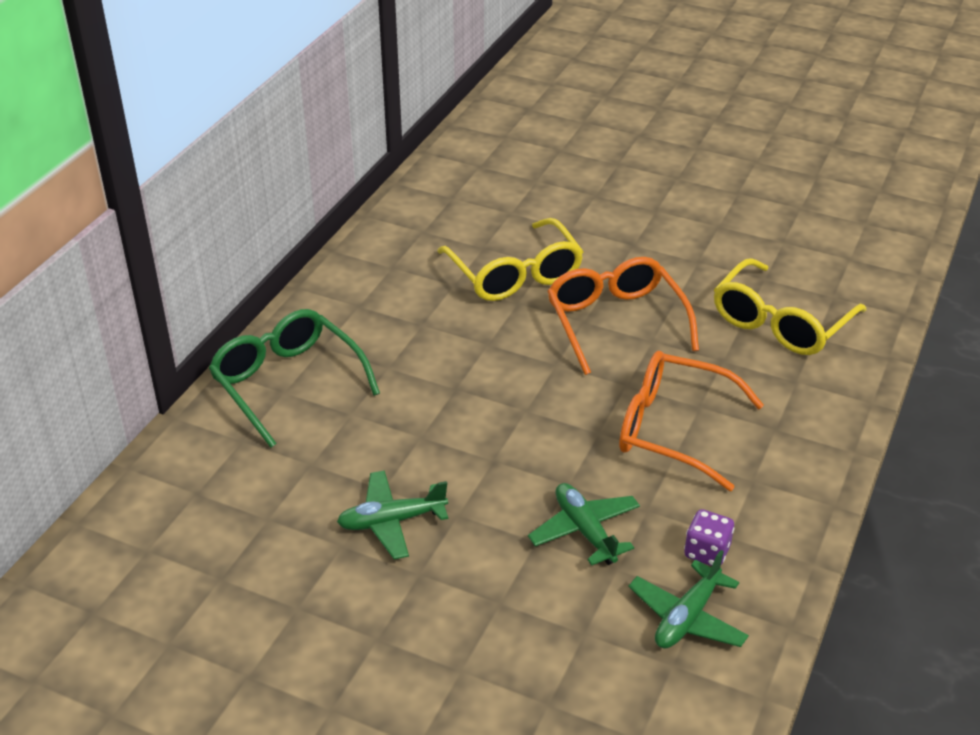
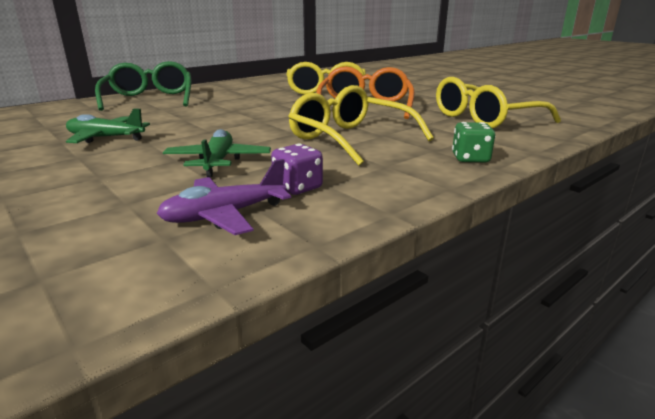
camera: 25 degrees right, 15 degrees down
(672, 429) = (350, 139): orange glasses -> yellow glasses
(687, 617) = (224, 215): green plane -> purple plane
(820, 438) = (470, 159): none -> green dice

